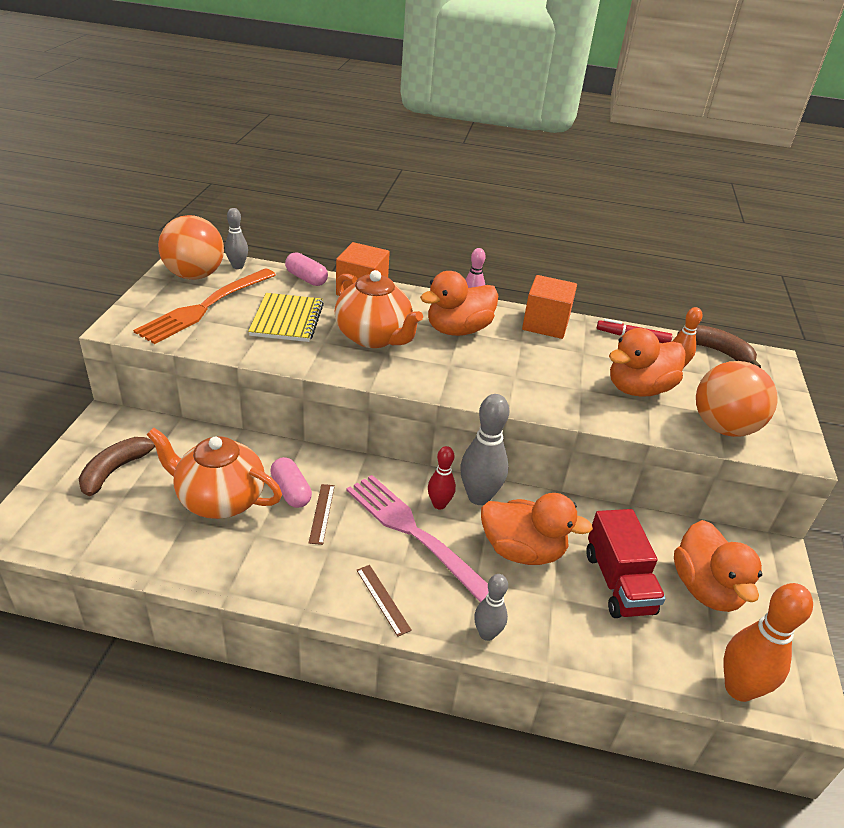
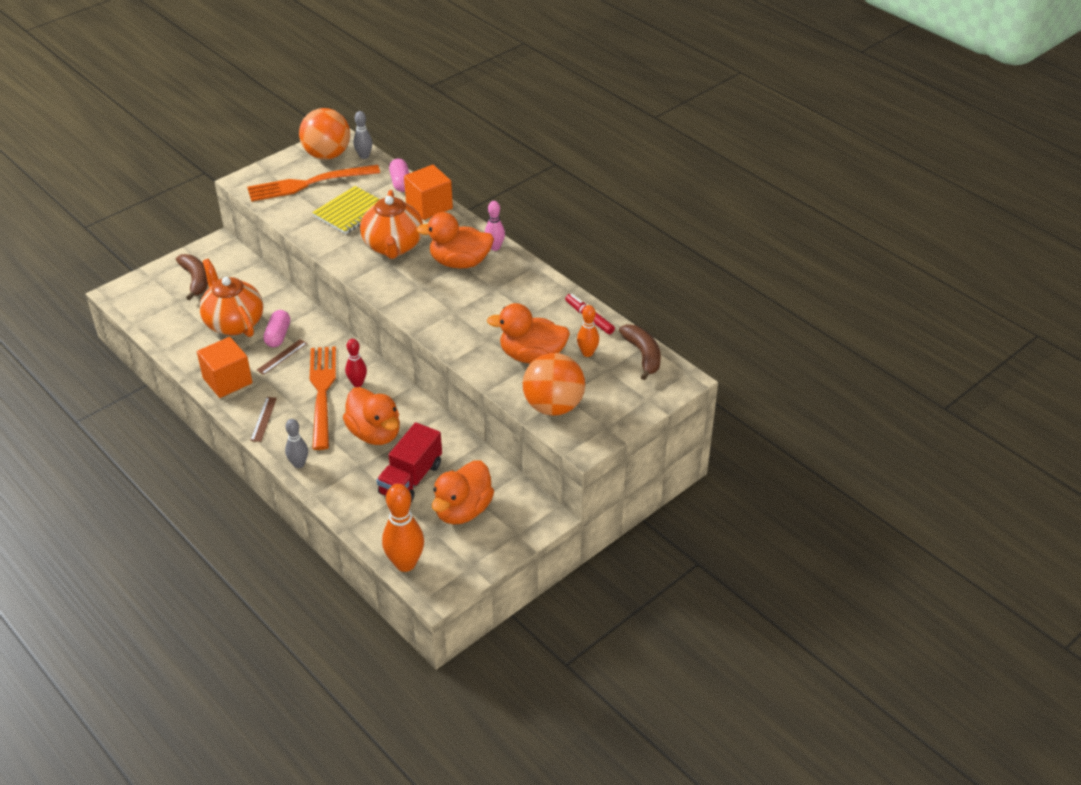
camera: 40 degrees right, 5 degrees up
(116, 470) = (195, 280): brown banana -> brown banana turned 90 degrees clockwise
(414, 533) = (322, 393): pink fork -> orange fork
(479, 497) = (388, 390): grey bowling pin -> none
(545, 324) = (533, 282): orange cube -> orange cube (227, 380)

